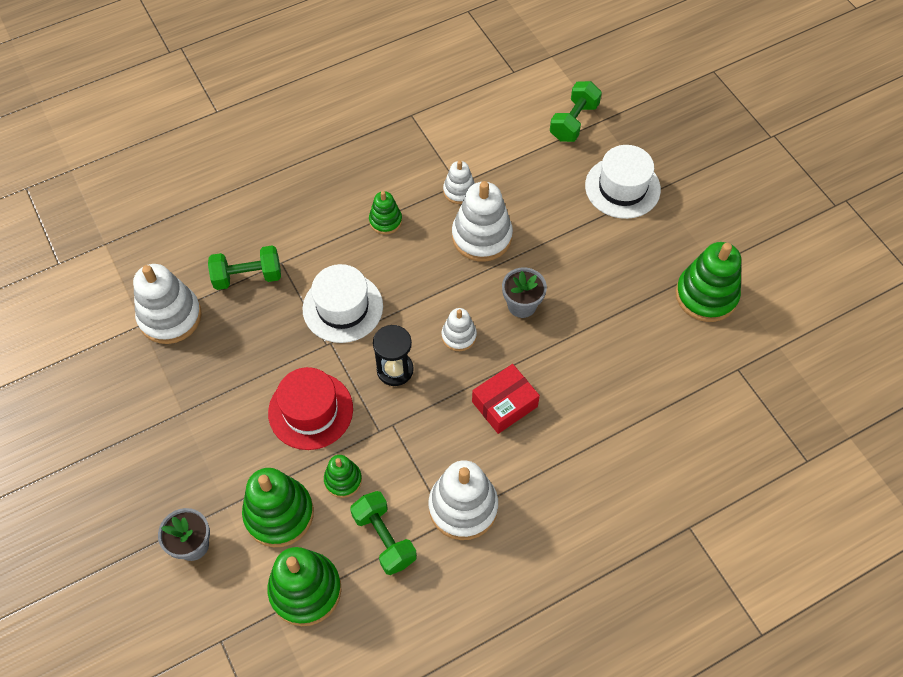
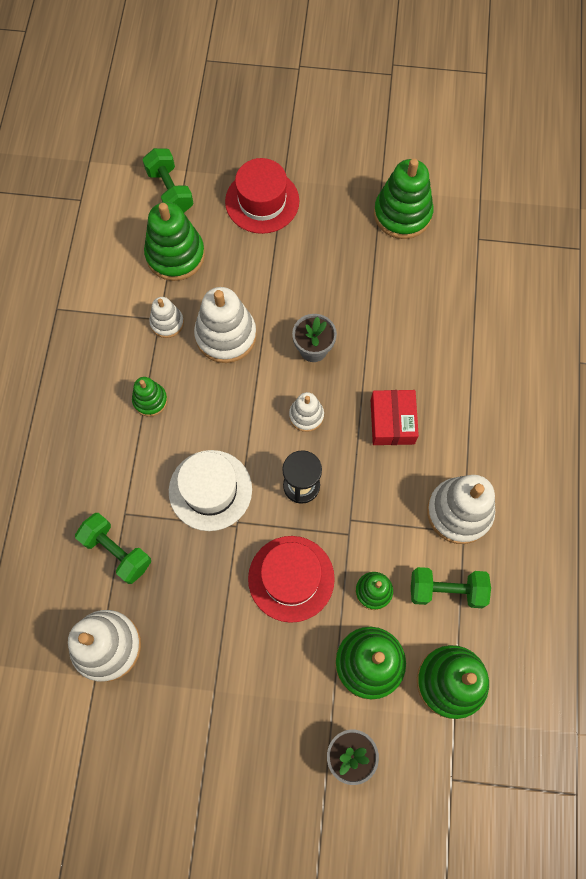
camera: 55 degrees left, 10 degrees up
(247, 276) = (117, 551): green dumbbell -> green dumbbell turned 75 degrees counterclockwise
(521, 160) = (175, 255): none -> green stacking toy
(622, 187) = (262, 201): white hat -> red hat

